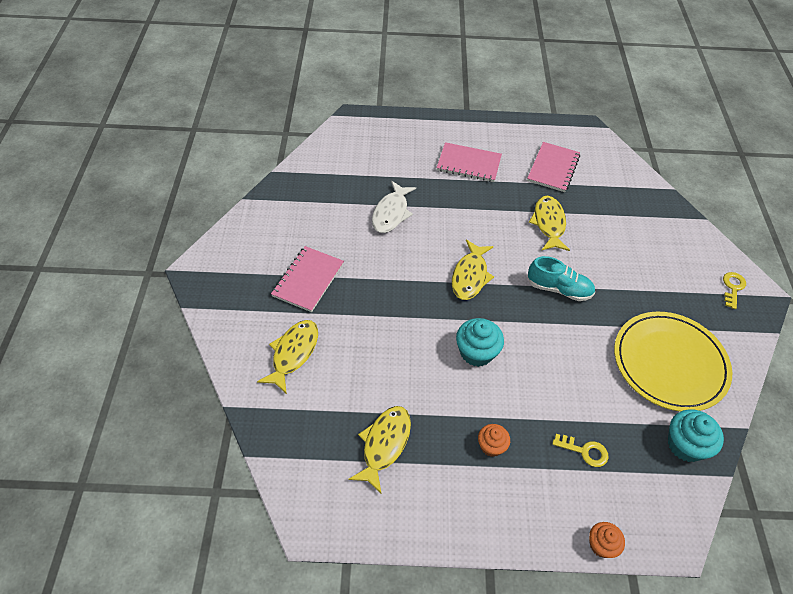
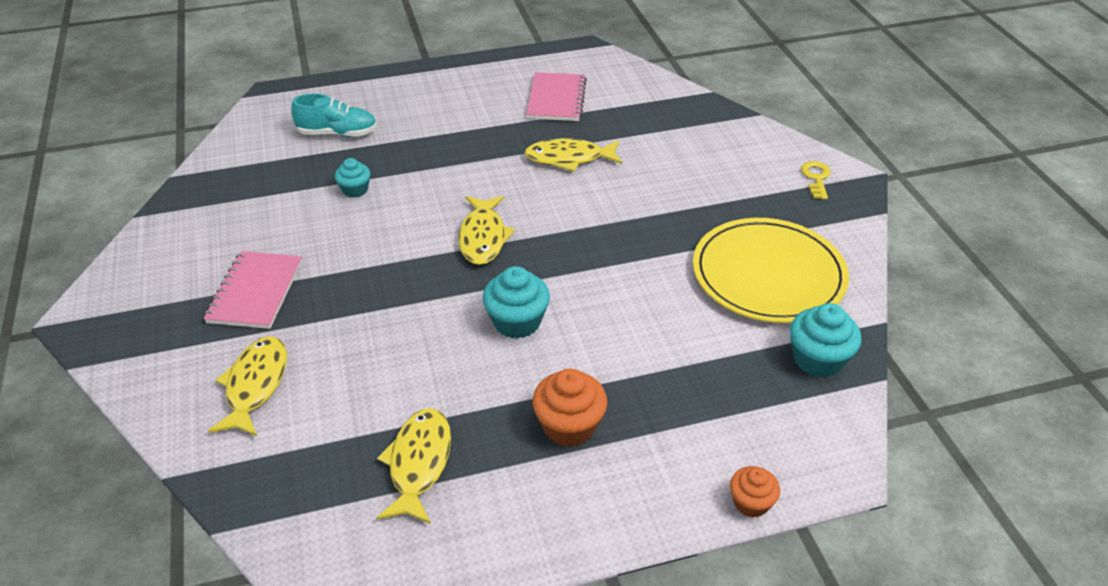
camera: 15 degrees left, 10 degrees down
(391, 213) = (355, 190): white fish -> turquoise cupcake
(469, 164) = (445, 115): pink notebook -> none
(491, 446) = (569, 426): orange cupcake -> orange cupcake, size x1.61
(548, 223) = (569, 158): yellow fish -> yellow fish turned 75 degrees counterclockwise
(559, 289) = (604, 226): turquoise shoe -> turquoise shoe (337, 133)
(584, 451) = (694, 399): yellow key -> none

